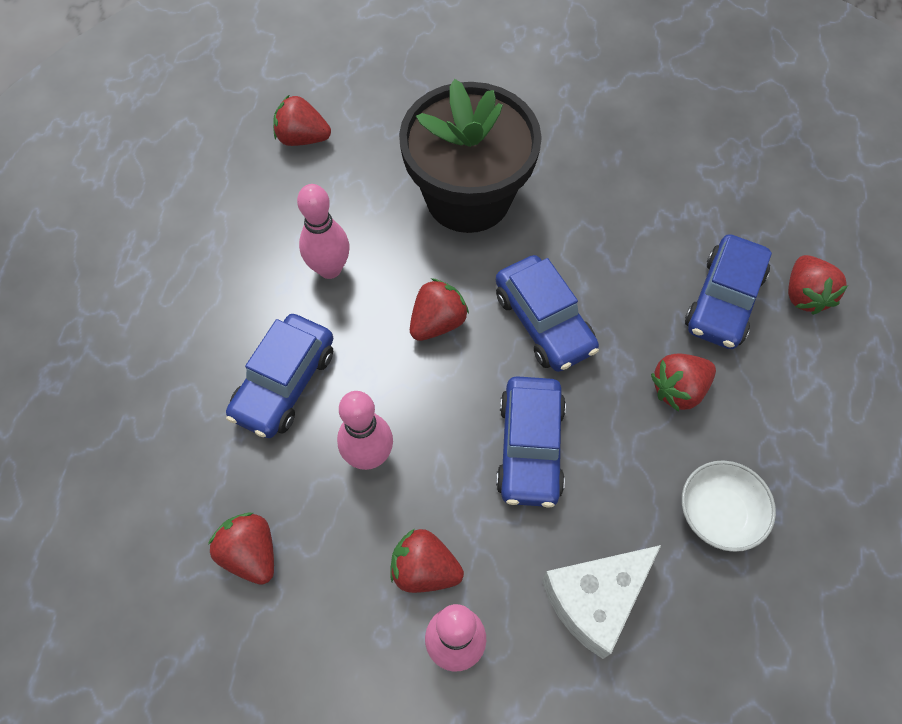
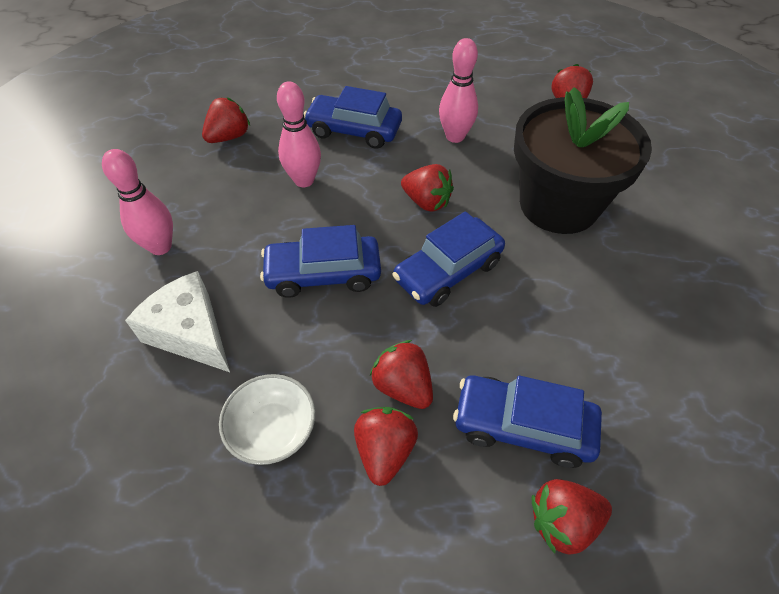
camera: 80 degrees right, 10 degrees down
(424, 569) = (218, 222): red strawberry -> red strawberry (385, 451)

